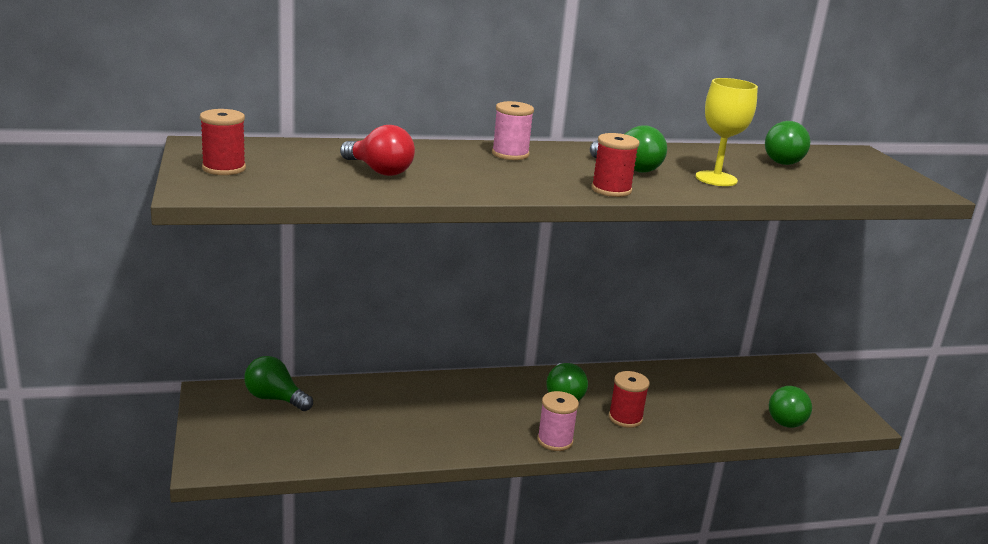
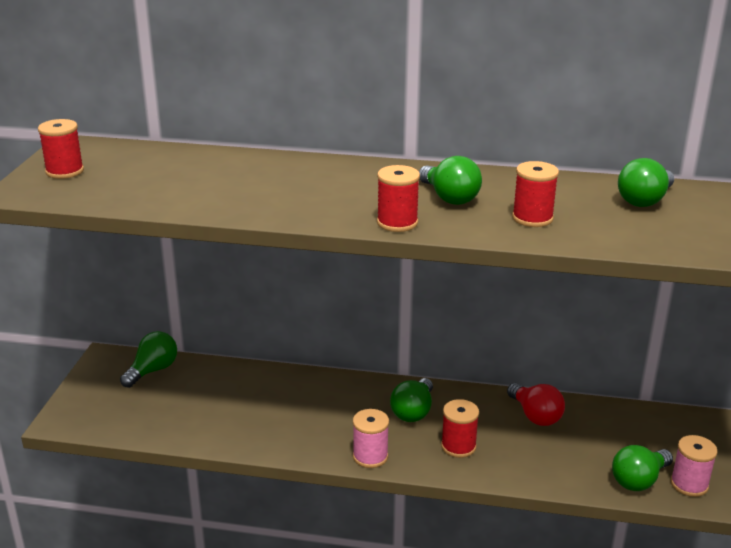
camera: 25 degrees right, 5 degrees up
(275, 399) = (152, 370): green light bulb -> green light bulb turned 75 degrees clockwise
(379, 171) = (194, 183): red light bulb -> red light bulb (535, 416)
(510, 154) = (341, 173): pink spool -> pink spool (689, 484)
(716, 179) = (532, 218): yellow goblet -> red spool

